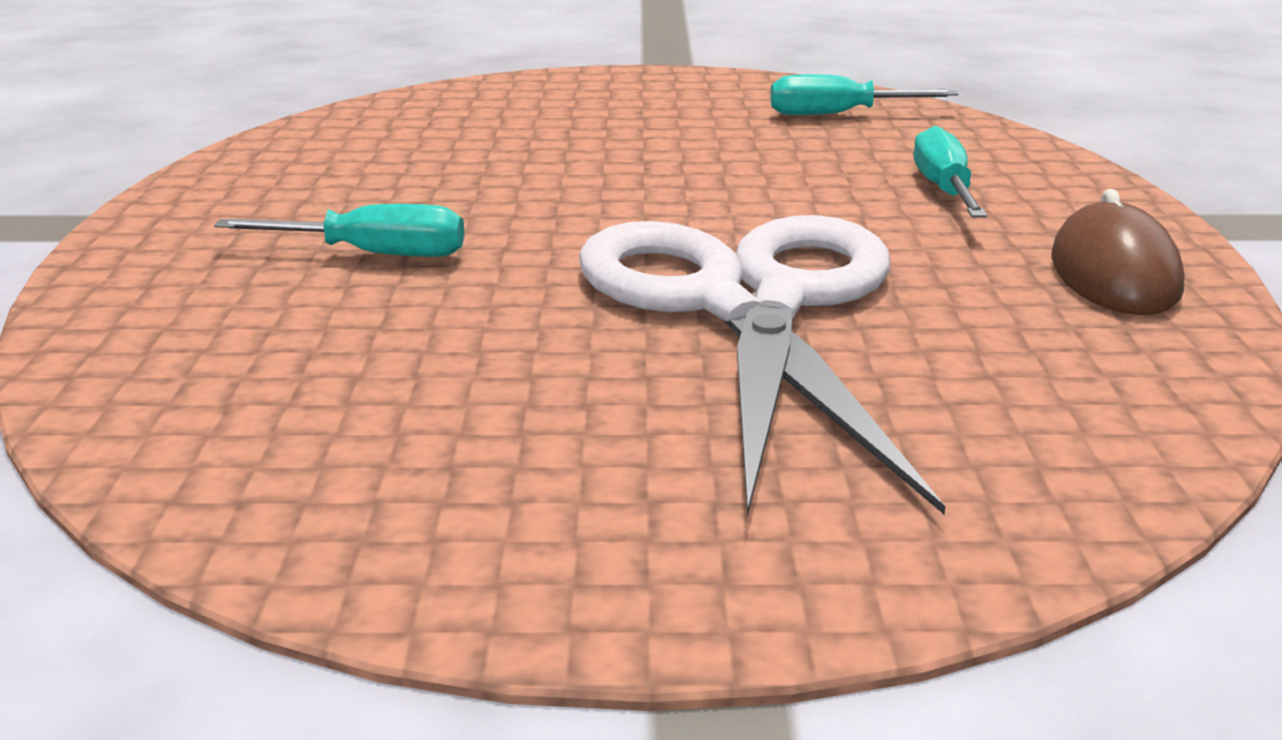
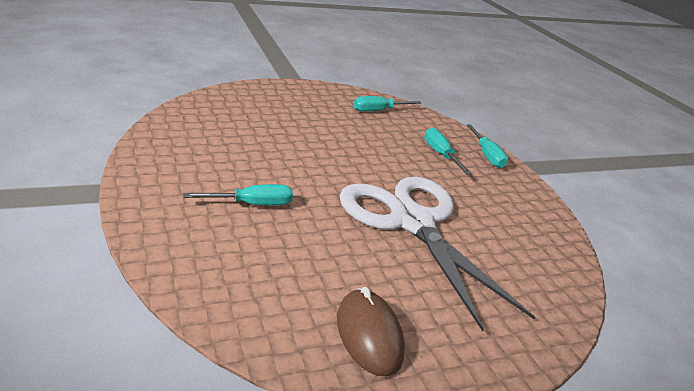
camera: 25 degrees left, 5 degrees up
(1085, 196) = (487, 156): none -> turquoise screwdriver
(1114, 274) = (517, 196): brown mouse -> brown mouse (369, 335)

